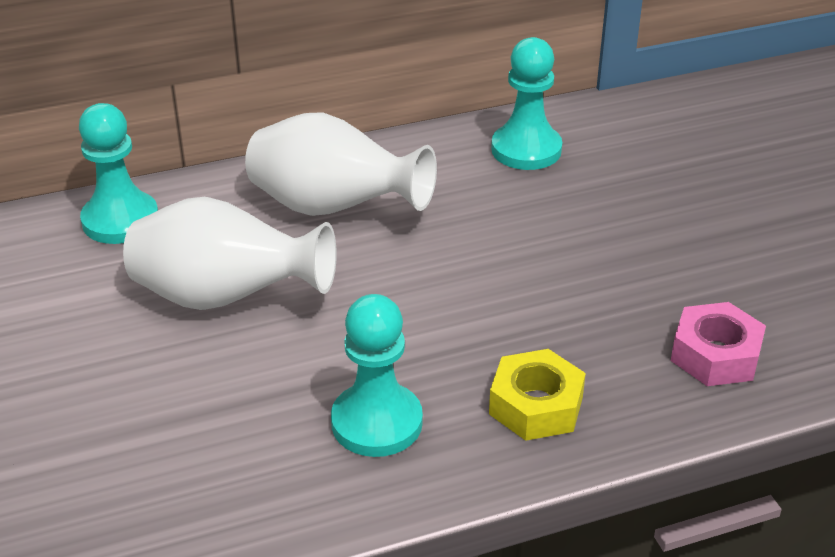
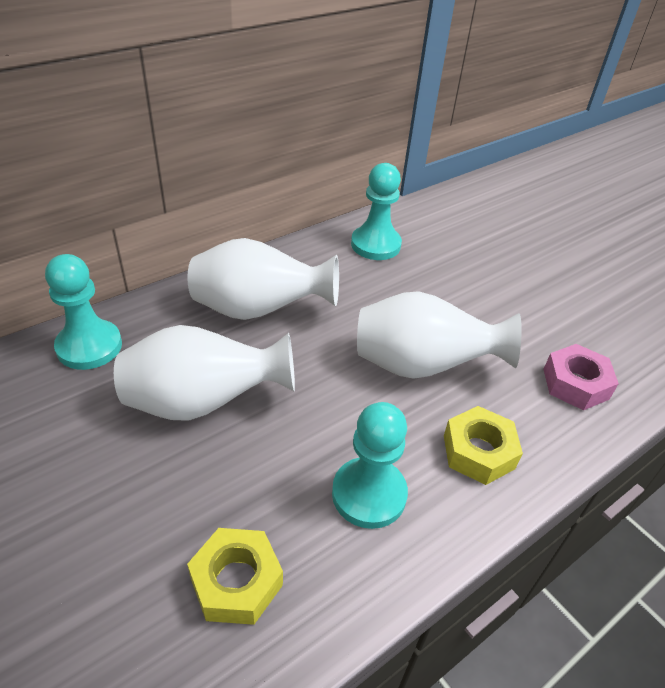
camera: 20 degrees left, 5 degrees up
(193, 472) = (236, 582): none -> yellow nut
(513, 302) = (421, 366): none -> white vase

